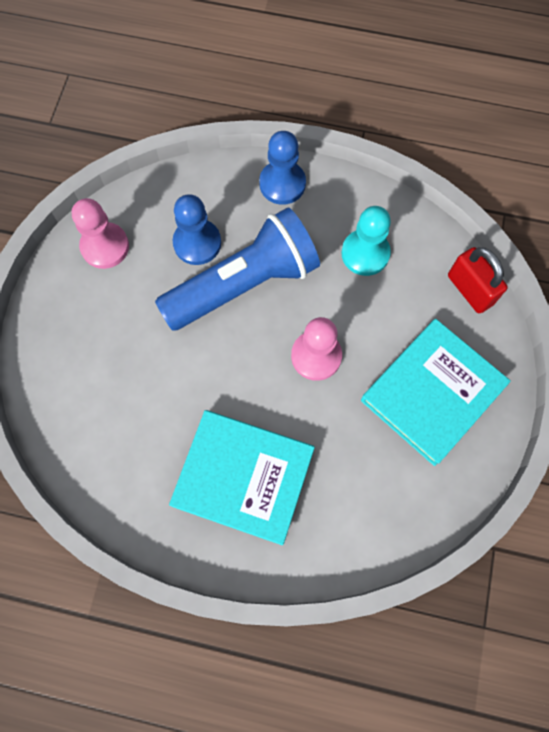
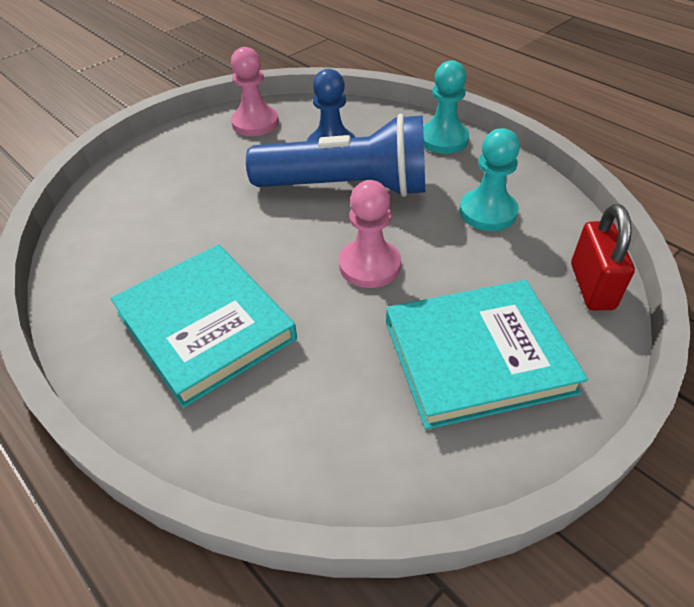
camera: 35 degrees right, 25 degrees down
(282, 184) = (443, 139): blue pawn -> turquoise pawn

